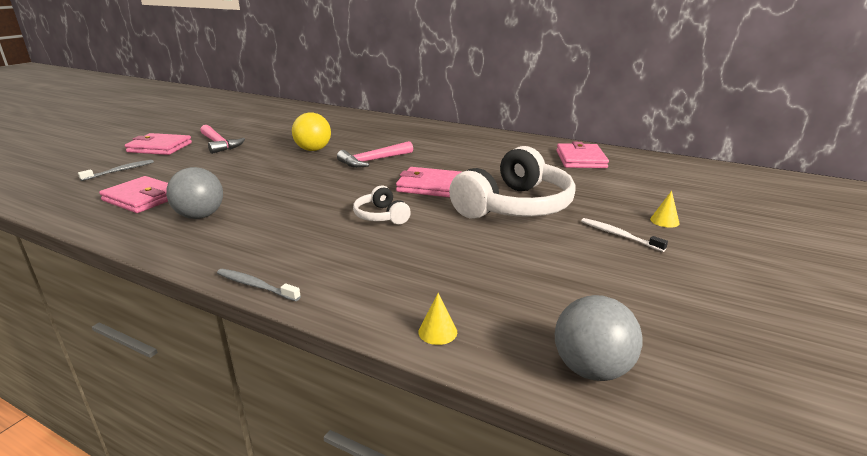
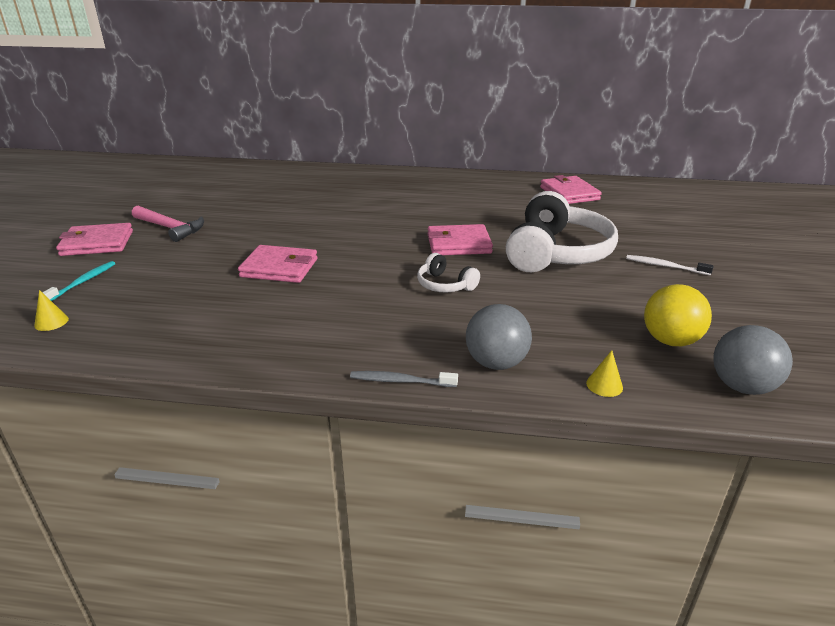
camera: 20 degrees left, 5 degrees up
(120, 171) = (83, 282): grey toothbrush -> turquoise toothbrush
(142, 198) = (158, 311): pink wallet -> pink wallet (279, 268)
(200, 216) = (254, 319): grey ball -> grey ball (496, 363)
(313, 150) = (293, 220): yellow ball -> yellow ball (670, 340)
(373, 161) = (373, 224): pink hammer -> none
(664, 221) = (688, 246): yellow cone -> yellow cone (51, 322)

